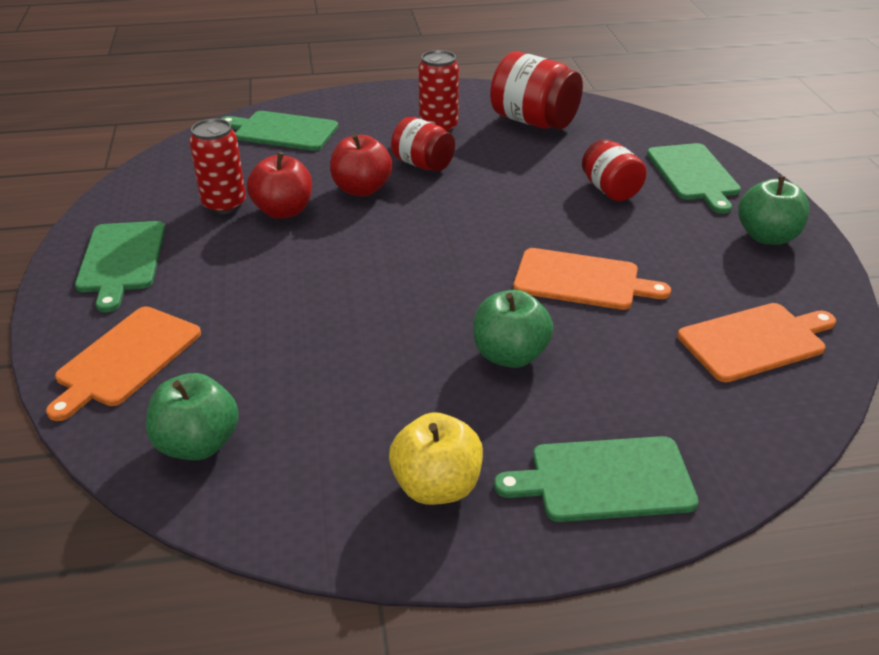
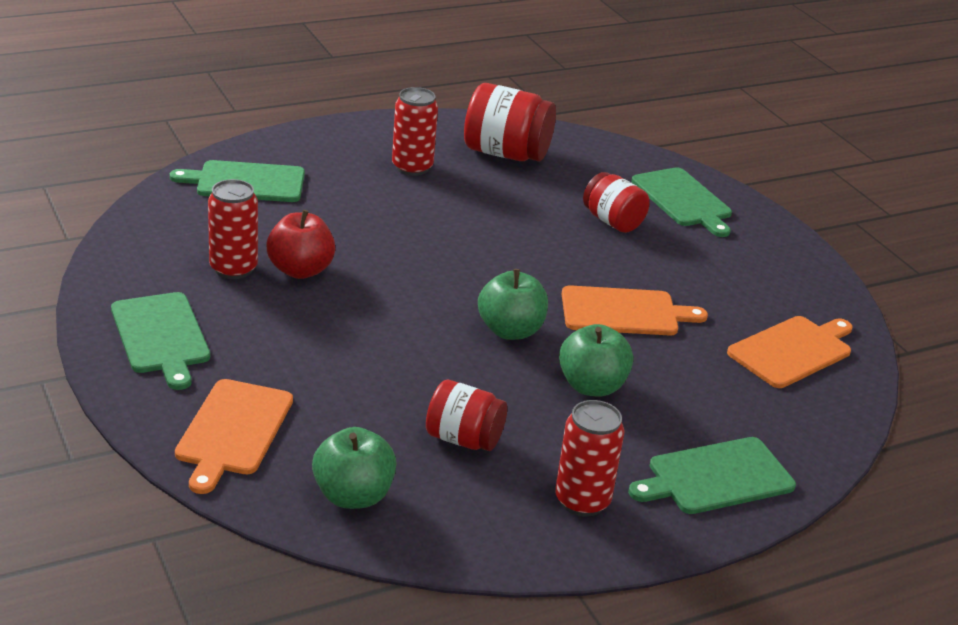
camera: 20 degrees left, 5 degrees down
(361, 189) = (368, 240): red apple -> none
(423, 164) = (417, 209): red jar -> red jar (463, 439)
(436, 486) = (582, 501): yellow apple -> red can
(767, 237) = (770, 256): green apple -> green apple (510, 331)

